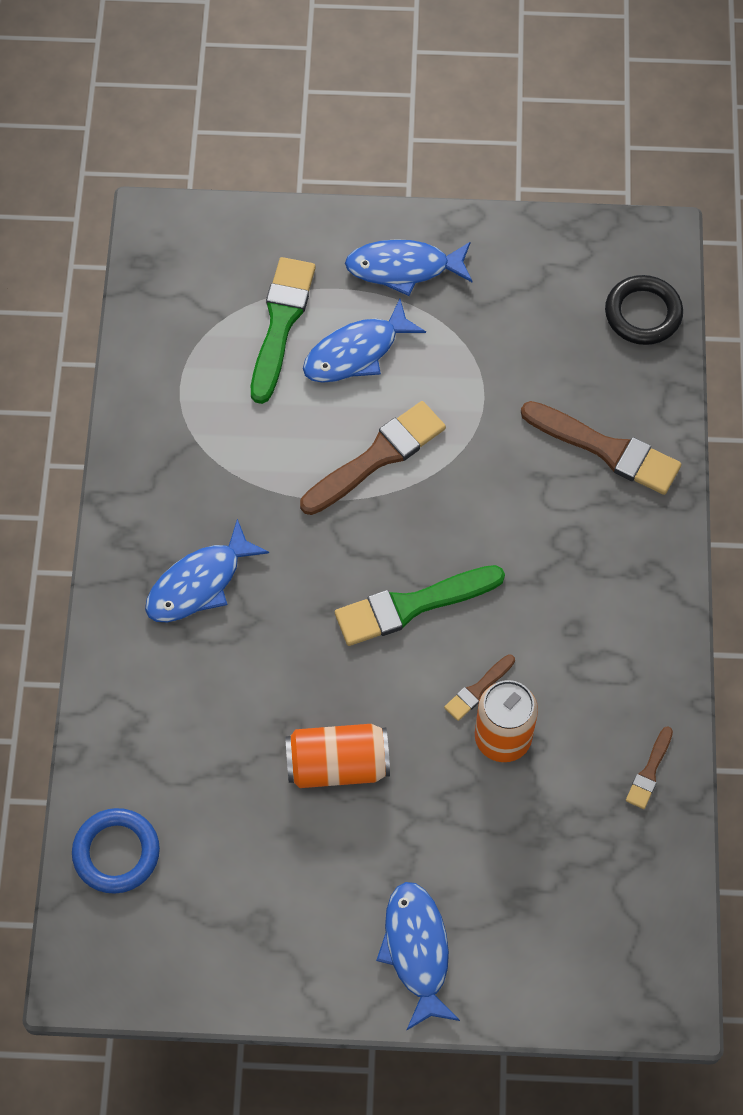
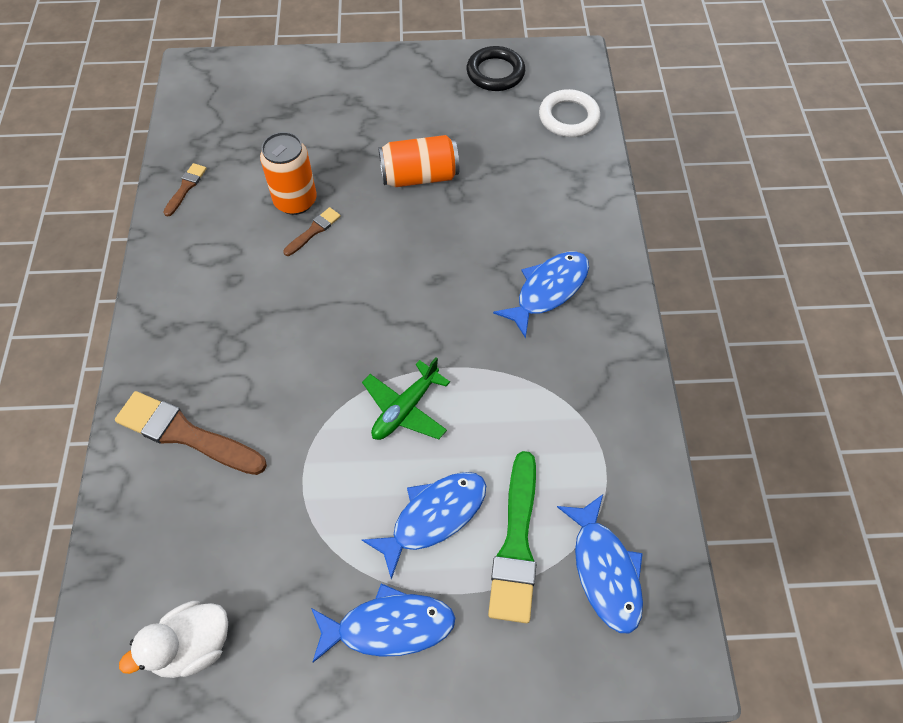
camera: 175 degrees right, 5 degrees down
(116, 853) = (568, 117): blue ring -> white ring
(377, 457) = (405, 409): brown brush -> green plane
(412, 605) = (367, 286): green brush -> none
(417, 950) = (357, 82): blue fish -> blue fish (604, 570)
(576, 267) = (192, 646): none -> white duck
(643, 313) = (125, 590): black ring -> black ring (495, 73)

